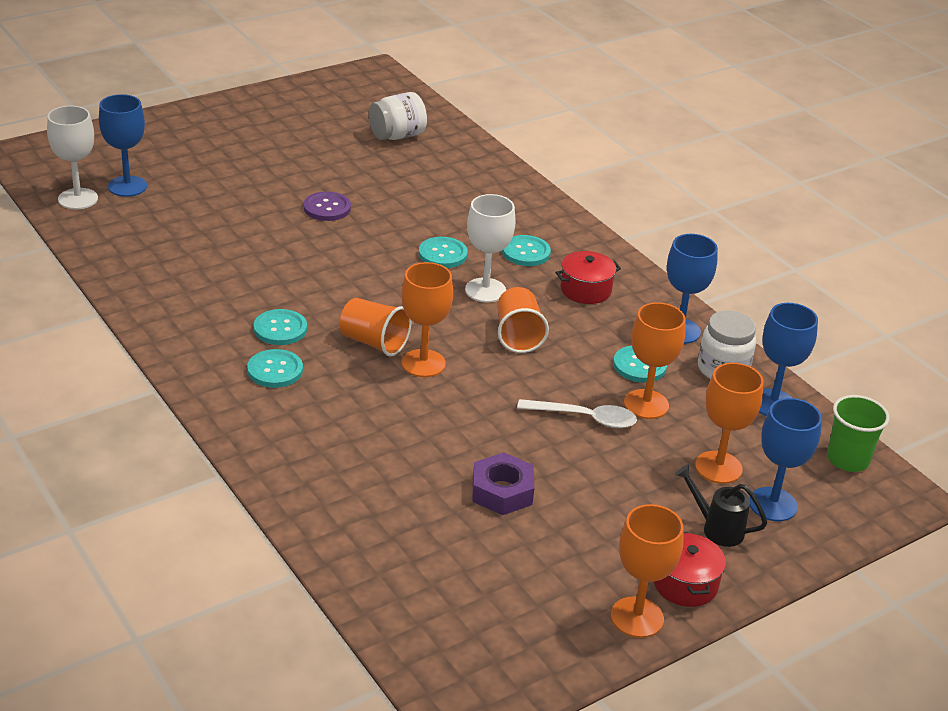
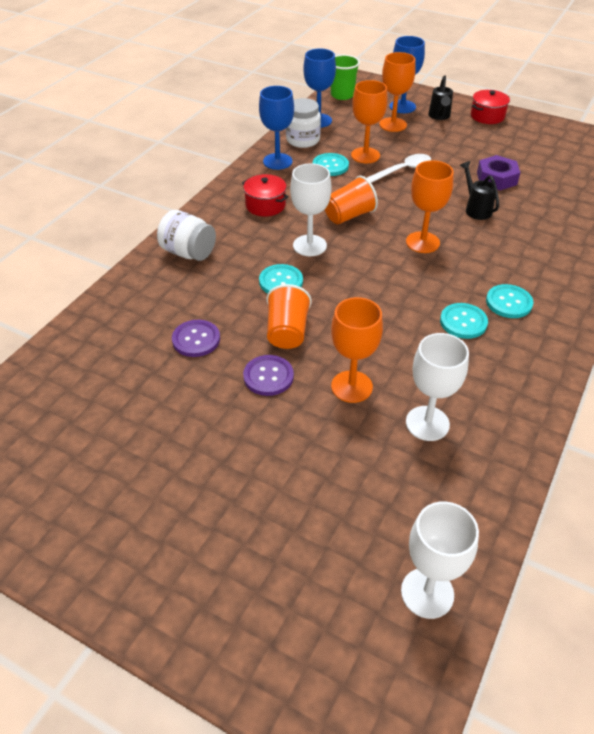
camera: 115 degrees left, 10 degrees up
(127, 186) = (362, 561): blue goblet -> none
(196, 257) = (427, 423): none -> white goblet
(374, 342) = (426, 271): orange cup -> orange cup (287, 332)
(397, 136) = (86, 389): white jar -> white jar (188, 252)
(406, 191) = (196, 339): none -> purple button
(450, 435) = (476, 209): none -> black watering can
(526, 252) = (240, 244): turquoise button -> none
(585, 418) = (402, 170): white spoon -> white spoon turned 75 degrees clockwise
(637, 617) = (525, 122): orange goblet -> orange goblet (351, 386)

